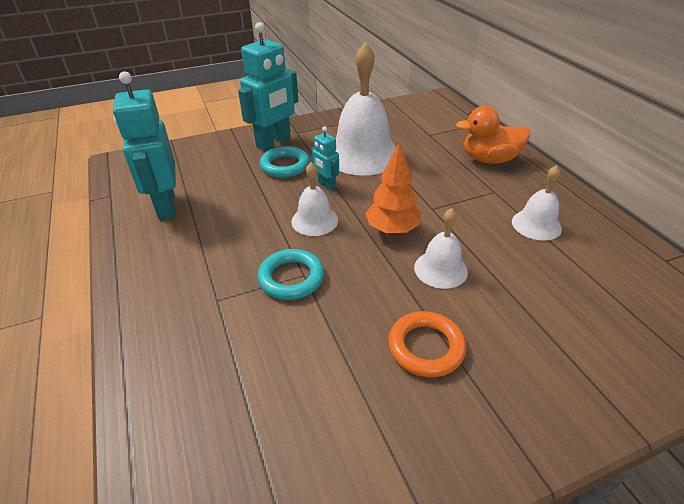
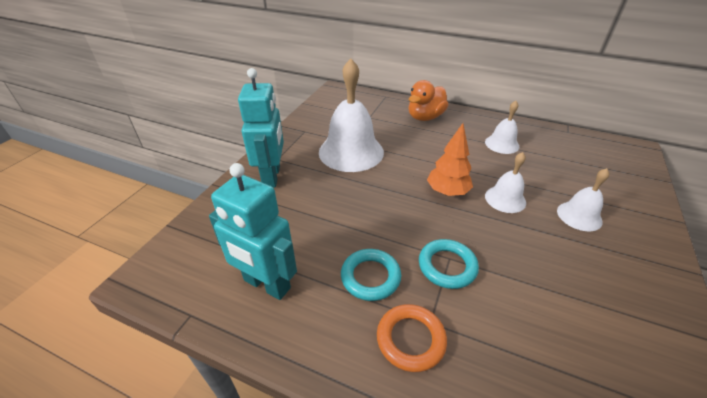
camera: 45 degrees left, 0 degrees up
(285, 165) = (310, 190): turquoise ring -> turquoise ring (370, 277)
(314, 220) = (396, 217): white bell -> white bell (579, 216)
(326, 185) = (362, 187): turquoise robot -> none
(426, 347) = (568, 249): orange ring -> orange ring (410, 339)

